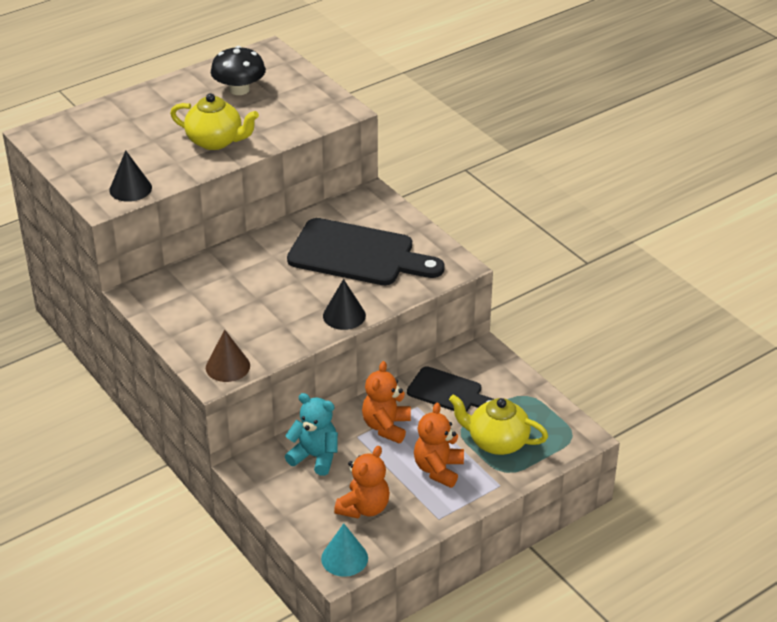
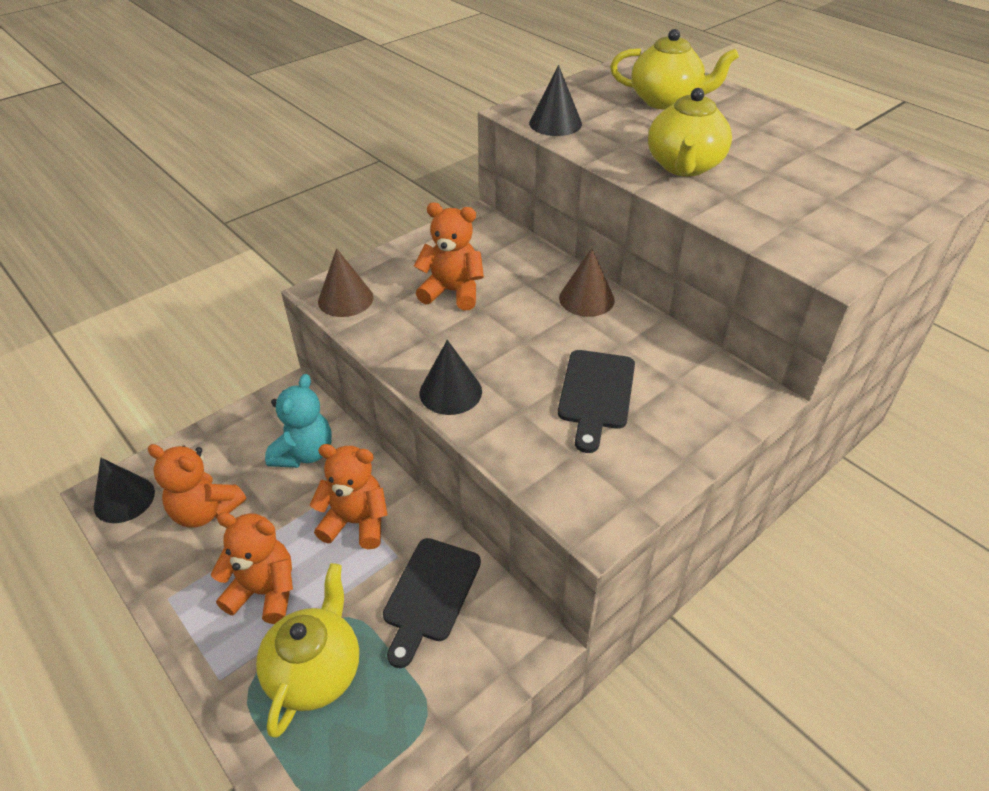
camera: 85 degrees right, 5 degrees up
(113, 134) = (666, 101): none -> yellow teapot
(233, 310) = (452, 292): none -> orange teddy bear
(239, 89) = (824, 170): black mushroom -> none
(259, 247) = (586, 299): none -> brown cone
(344, 558) = (124, 499): turquoise cone -> black cone
(357, 254) = (596, 394): black cutting board -> black cutting board, size x0.57

